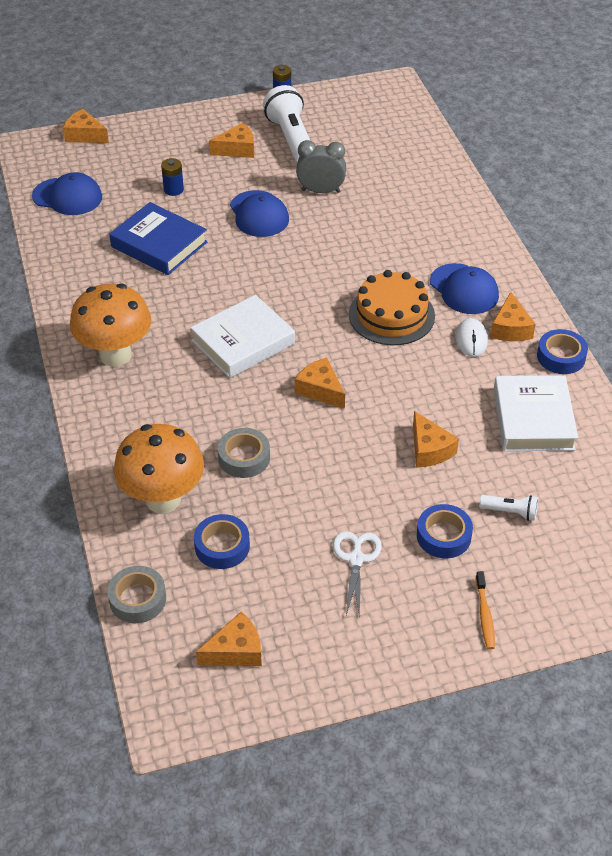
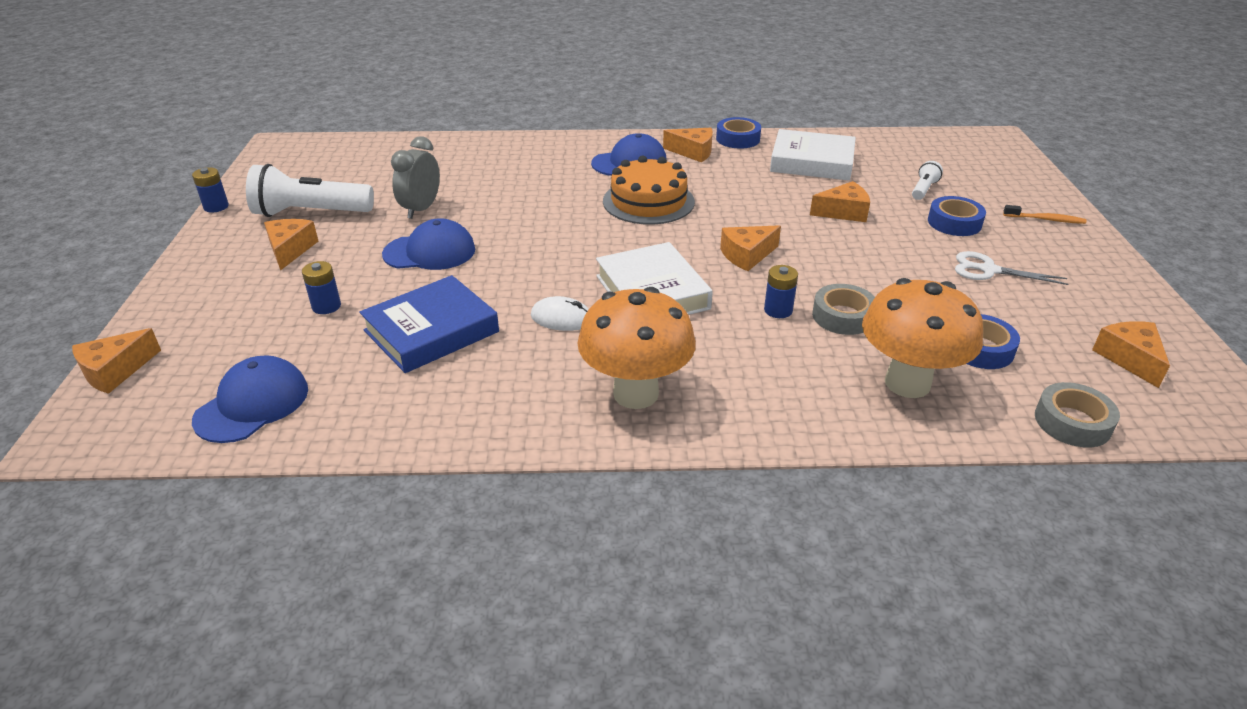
camera: 75 degrees left, 10 degrees down
(240, 417) = (778, 310): none -> blue battery
(471, 340) = (701, 170): white mouse -> white mouse (561, 318)

